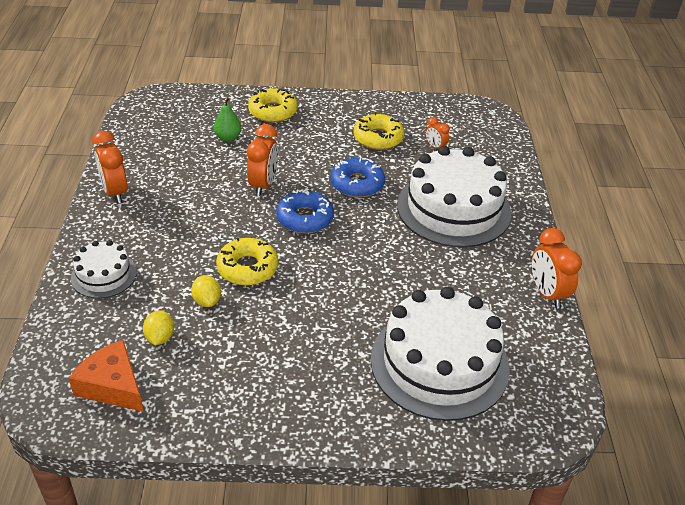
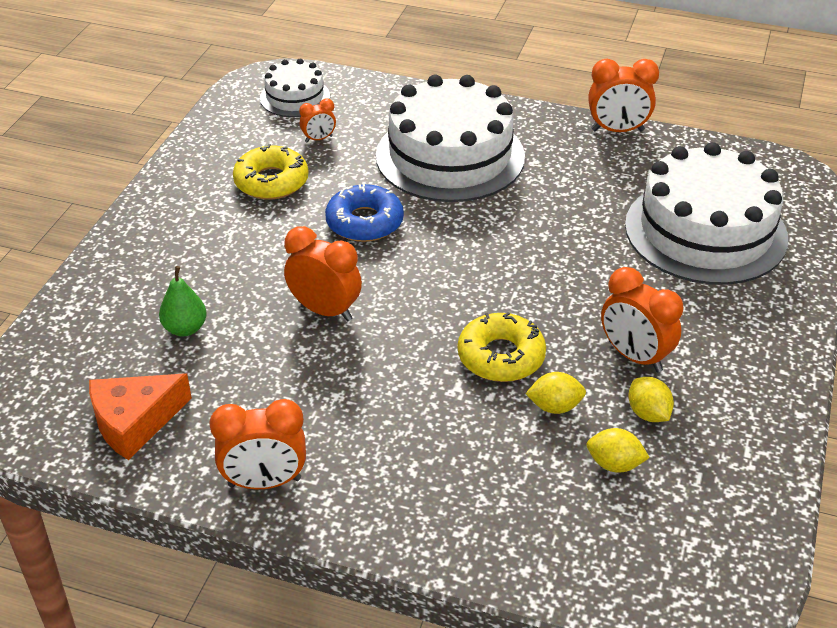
camera: 70 degrees left, 0 degrees up
(104, 275) = (466, 514): white cake -> white cake (295, 97)
(112, 386) = (695, 524): orange cheese -> orange cheese (135, 422)
(213, 350) = (648, 413): none -> yellow lemon
(270, 336) = (635, 356): none -> orange clock
(273, 111) = (143, 268): yellow donut -> none
(305, 218) = (417, 284): blue donut -> none

